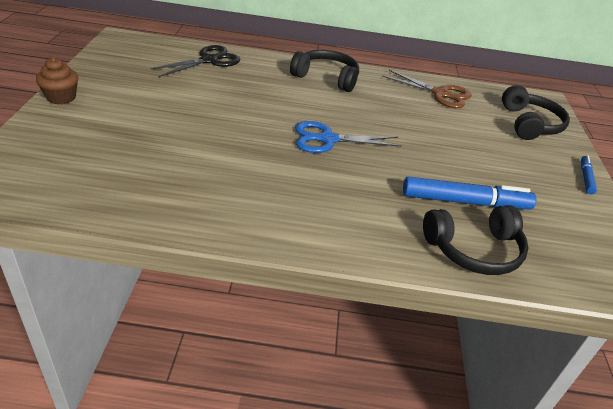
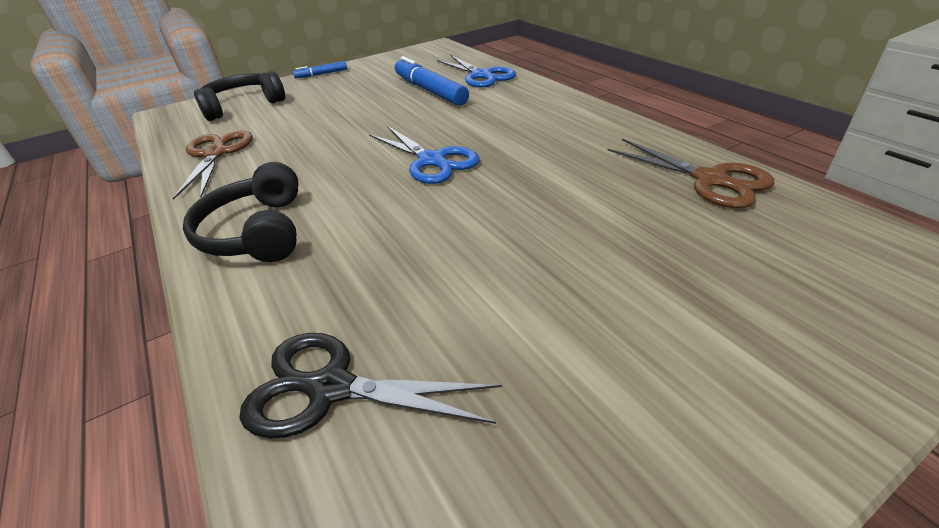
camera: 120 degrees left, 0 degrees up
(61, 97) = (780, 444): brown cupcake -> none
(143, 201) = (710, 180): none -> brown scissors
(474, 250) = (482, 76): black headphones -> blue scissors

